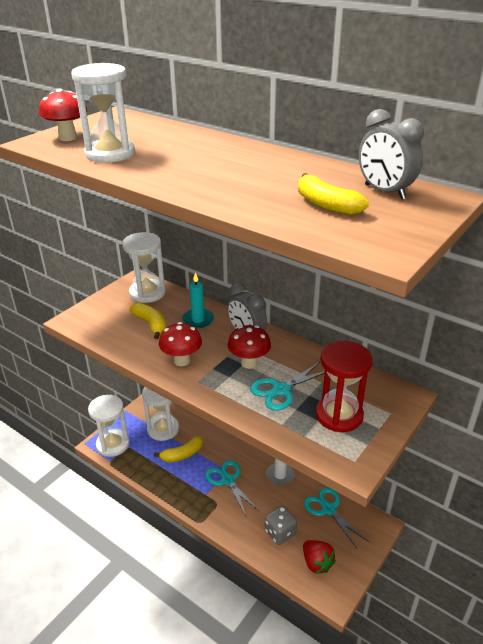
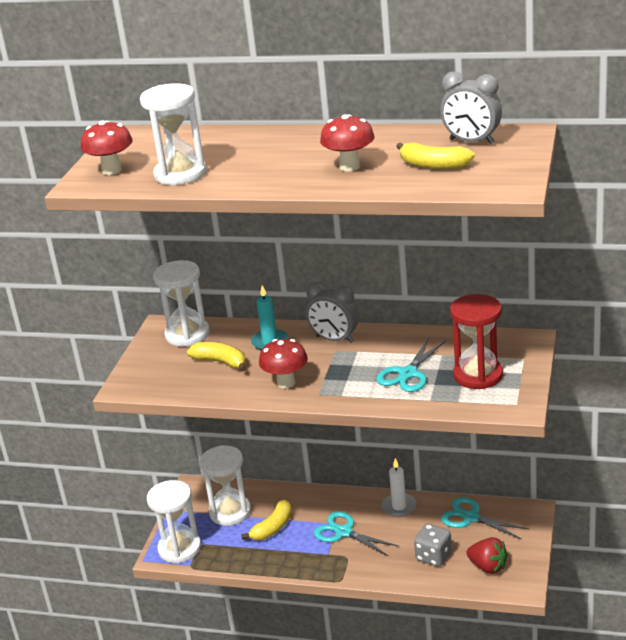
camera: 20 degrees left, 5 degrees down
(249, 363) = (358, 362): red mushroom -> red mushroom (349, 167)

